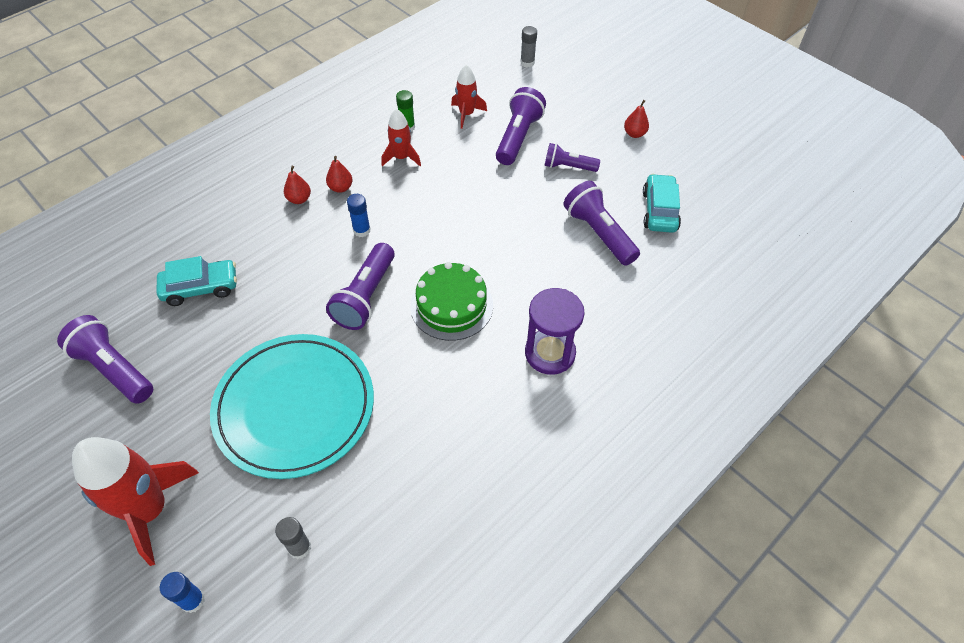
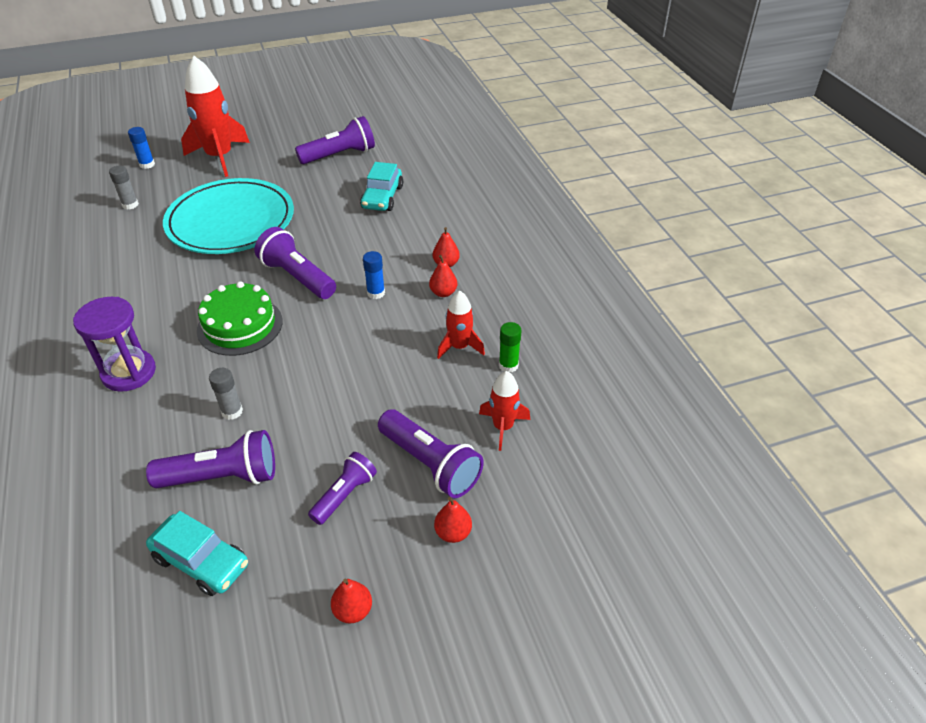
camera: 115 degrees right, 10 degrees down
(527, 62) = (585, 540): grey glue stick -> grey glue stick (232, 411)
(559, 112) = (453, 533): none -> red pear

